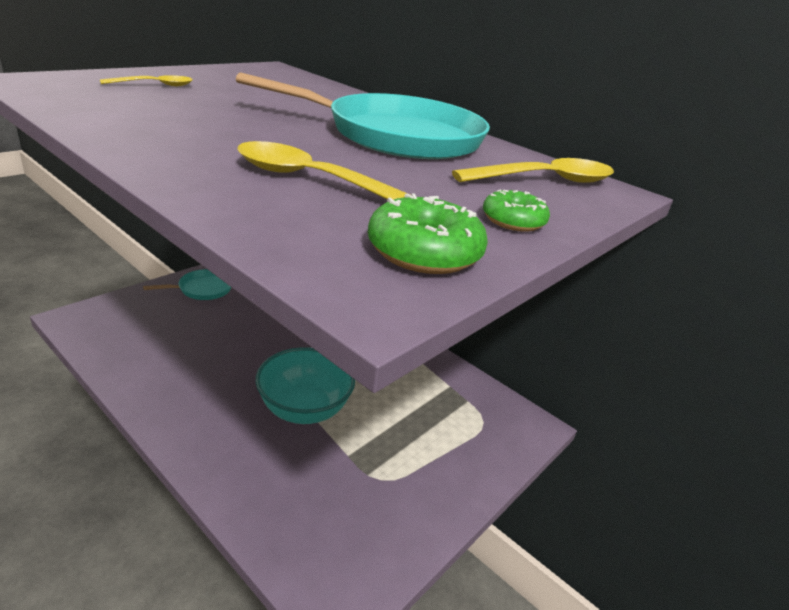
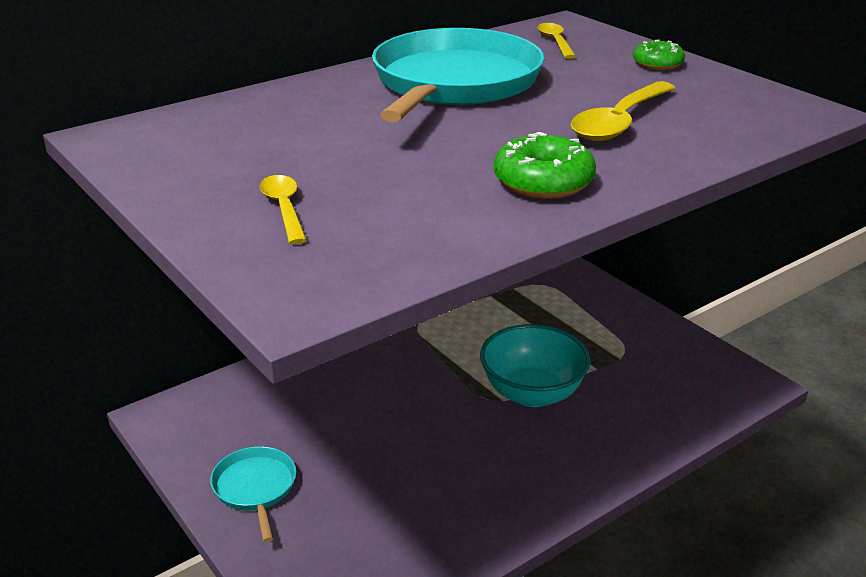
camera: 75 degrees left, 0 degrees up
(424, 252) = (736, 95): green donut -> green donut (543, 182)
(545, 180) = (555, 42): yellow spoon -> yellow spoon, size x0.59

